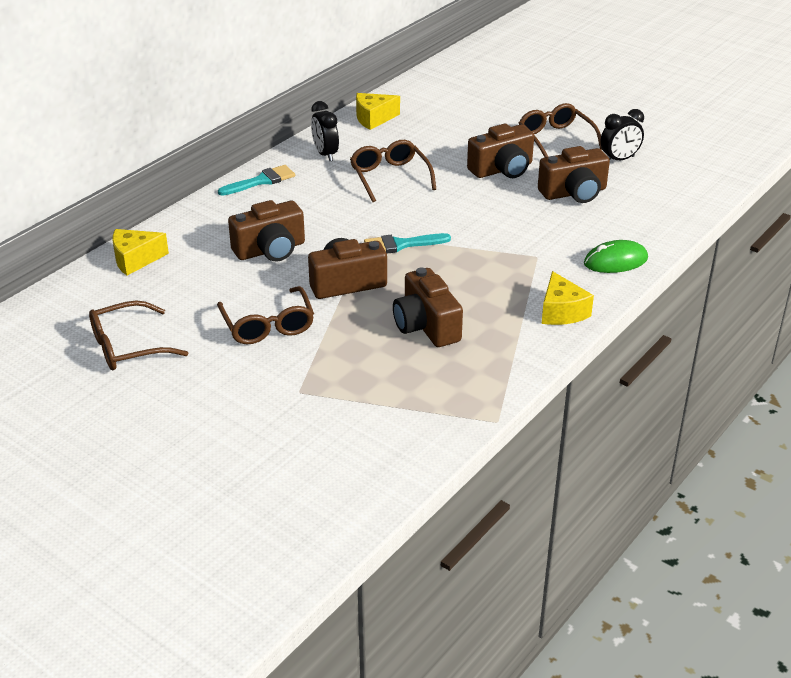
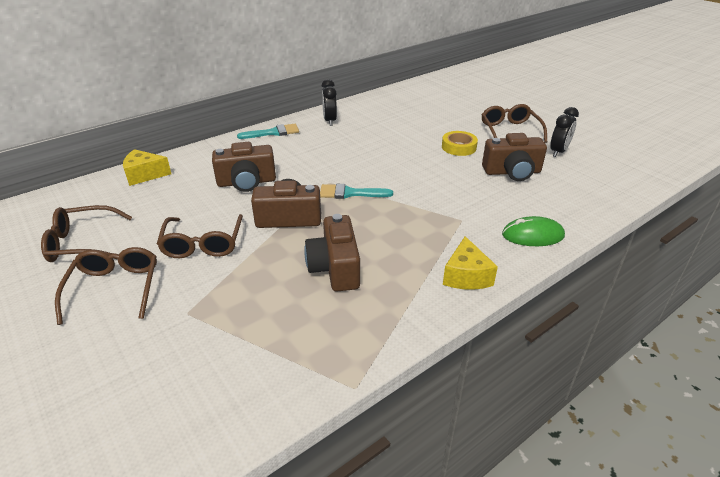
camera: 15 degrees right, 0 degrees up
(373, 118) = (377, 102): yellow cheese -> none
(389, 177) = (368, 141): brown glasses -> brown glasses (115, 288)
(502, 169) = (458, 147): brown camera -> yellow tape
(619, 159) = (558, 152): black clock -> black clock turned 45 degrees counterclockwise

